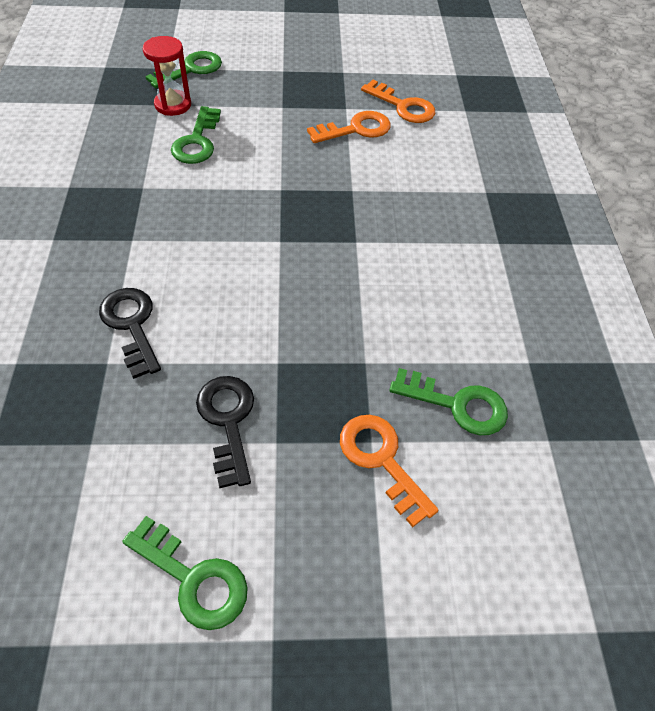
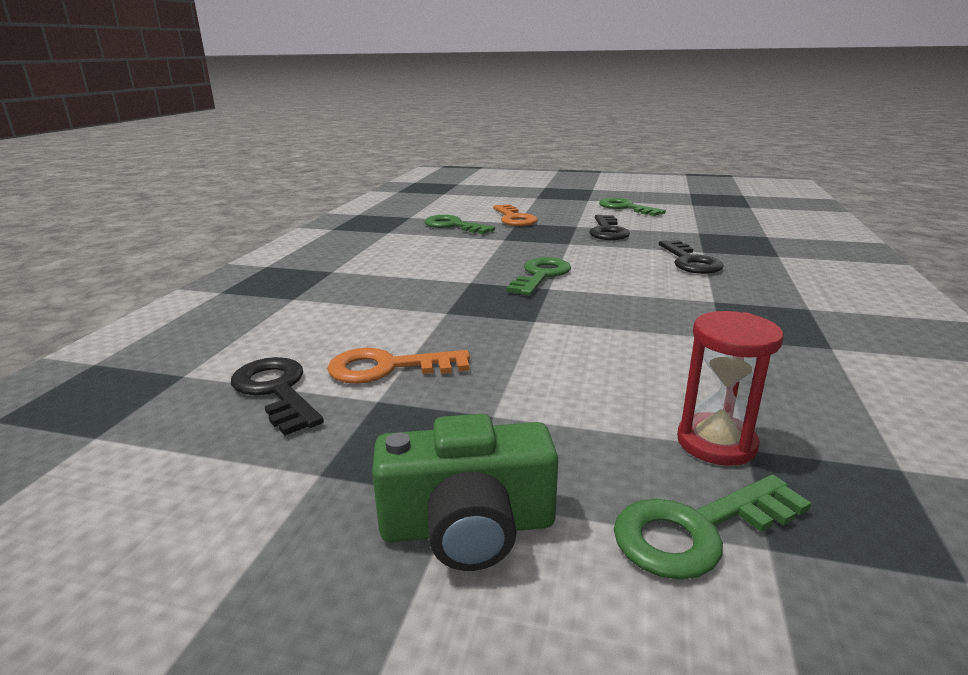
camera: 160 degrees left, 30 degrees down
(197, 141) = (654, 378): green key -> green key (541, 275)
(274, 61) = (468, 527): none -> green camera
(403, 106) = (276, 391): orange key -> black key

